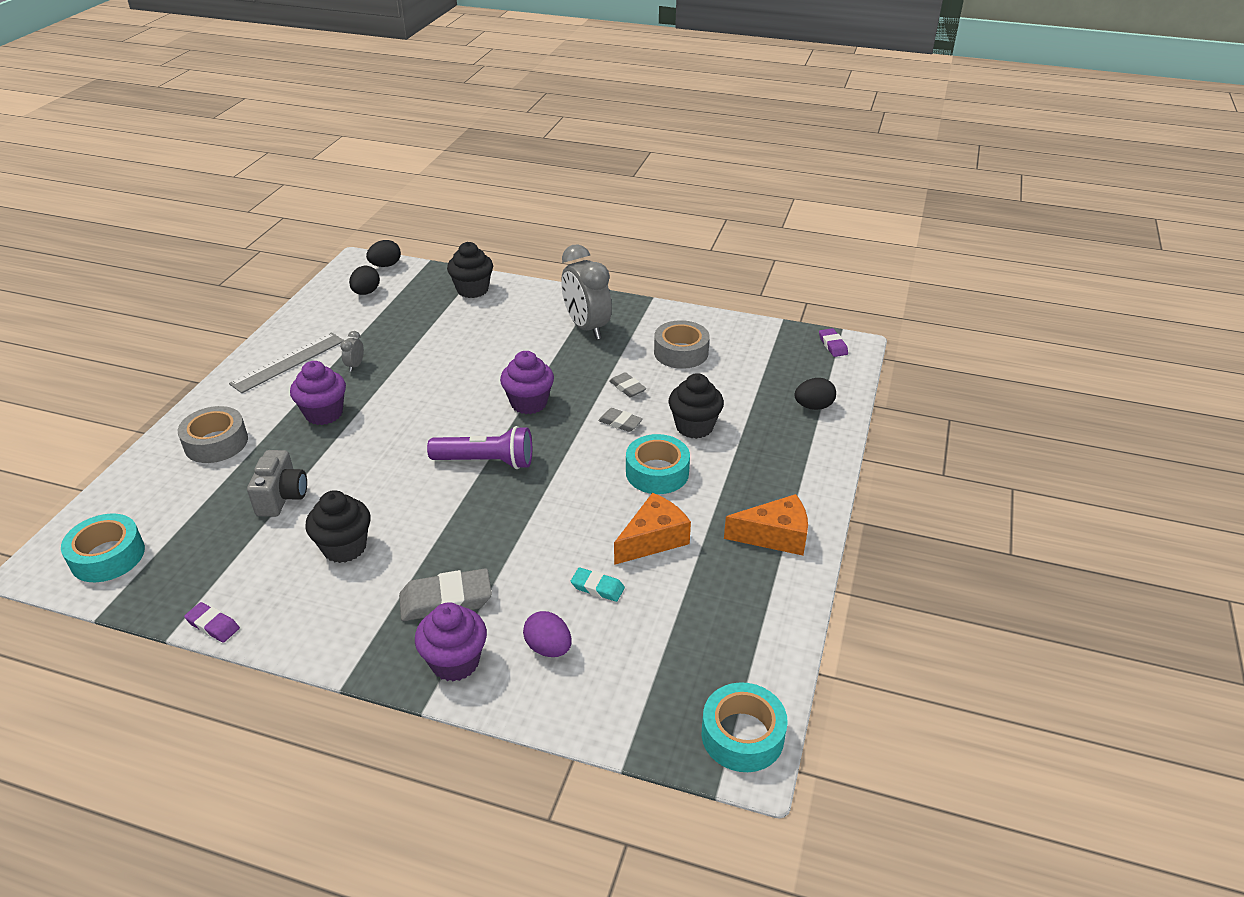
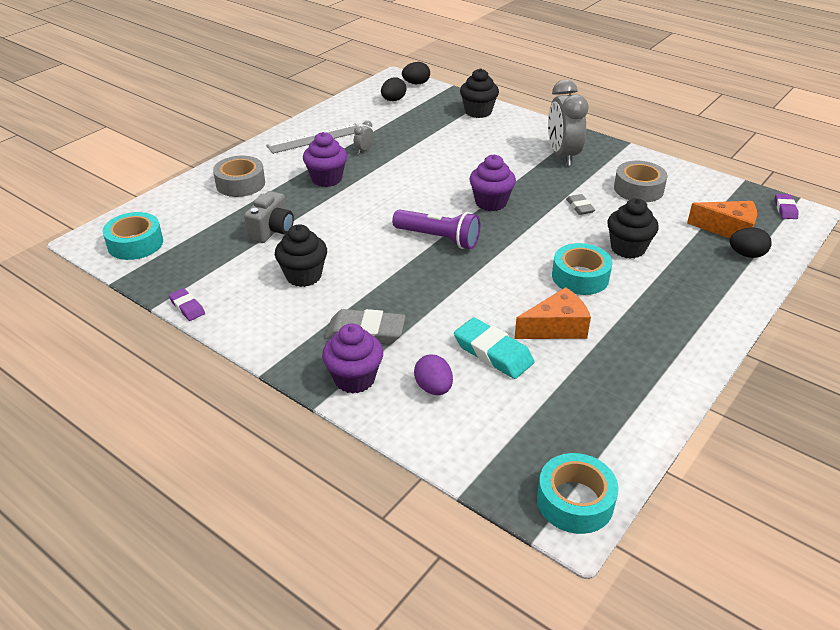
camera: 20 degrees right, 0 degrees up
(597, 587) = (493, 353): turquoise eraser -> turquoise eraser, size x1.76
(620, 423) = (563, 232): grey eraser -> none
(775, 536) = (668, 350): orange cheese -> orange cheese (728, 229)

